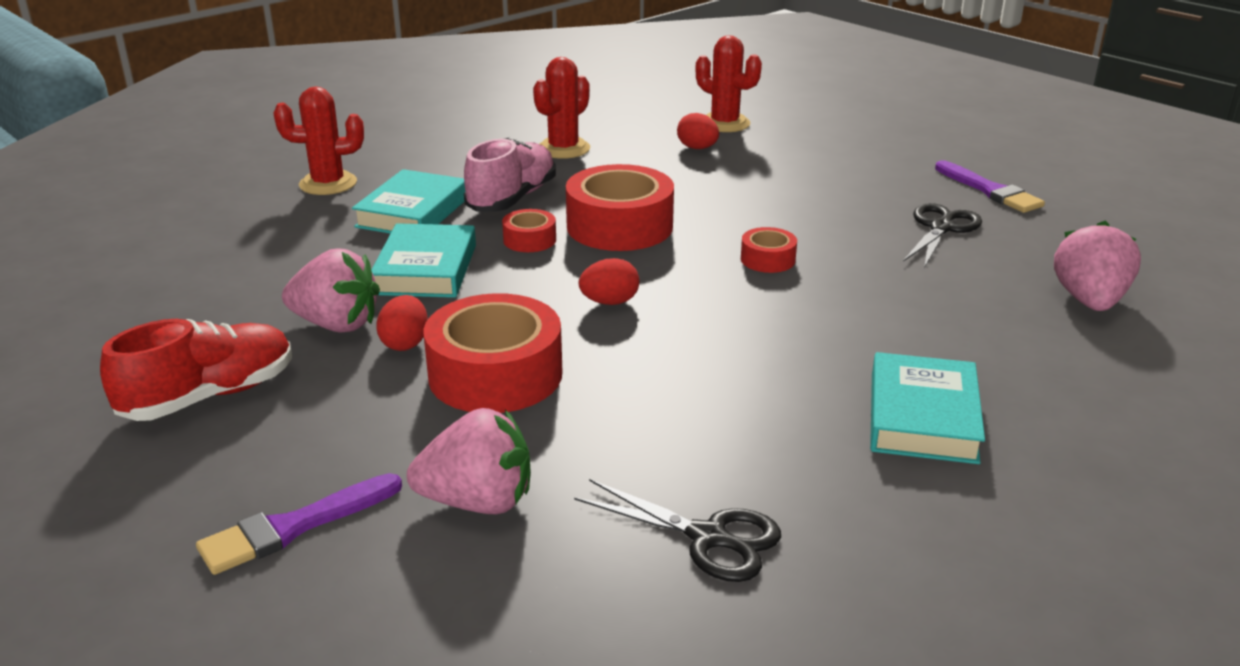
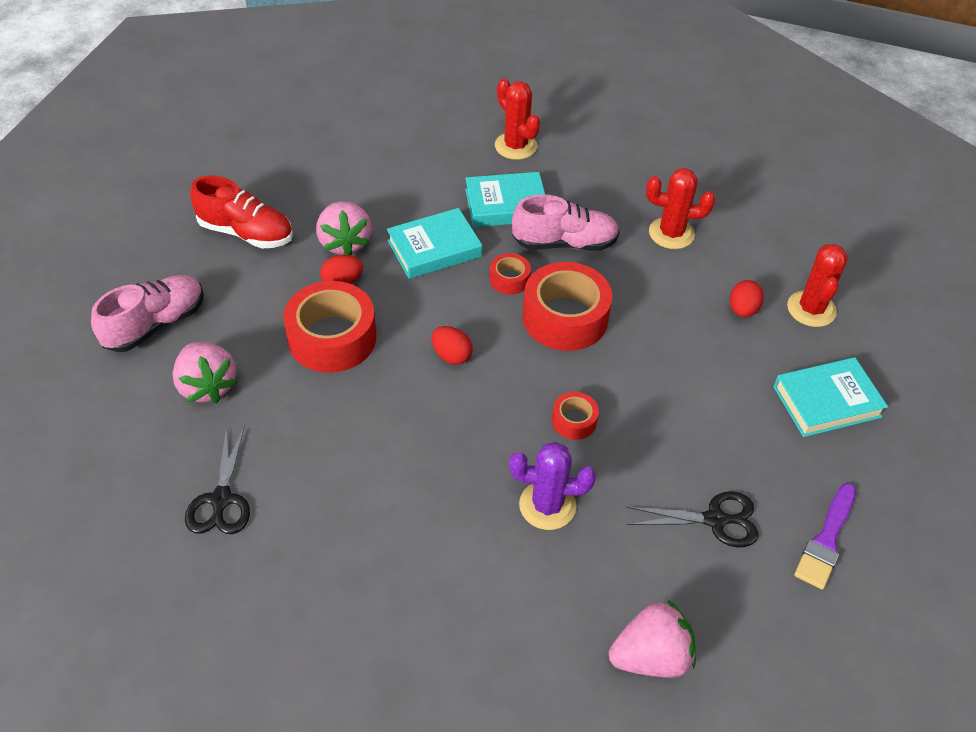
camera: 60 degrees right, 20 degrees up
(294, 527) = (155, 324): purple brush -> pink shoe
(872, 303) = (547, 505): none -> purple cactus
(922, 417) = (403, 576): turquoise book -> turquoise book (826, 401)

